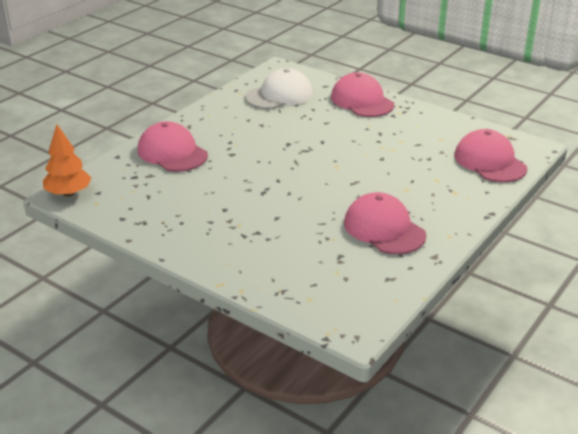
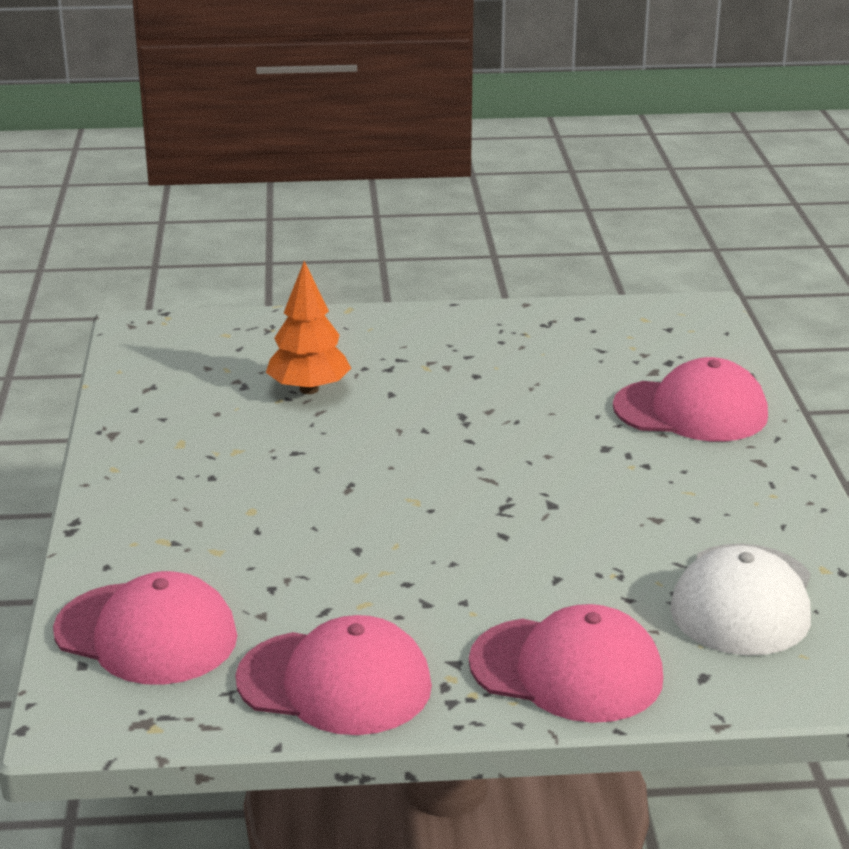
camera: 140 degrees right, 5 degrees down
(68, 193) = (698, 313): orange tree -> orange tree (309, 389)
(384, 229) = (221, 439): pink cap -> pink cap (335, 683)

